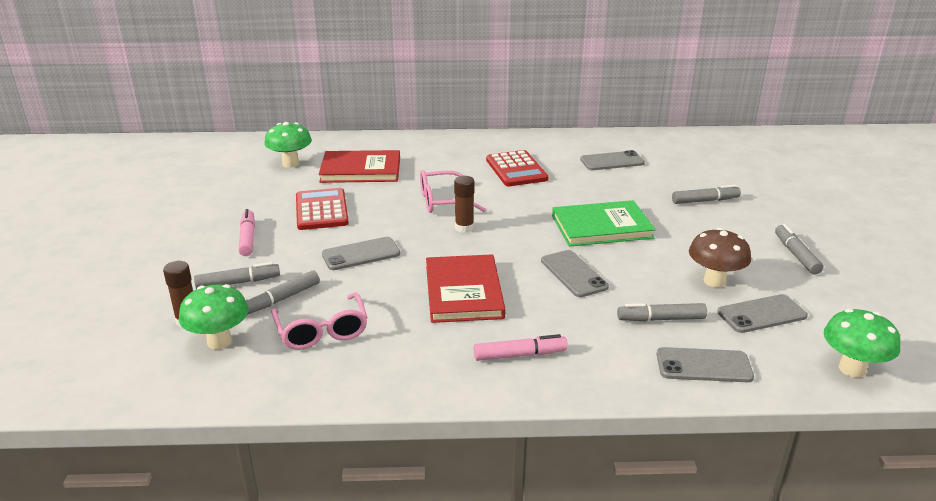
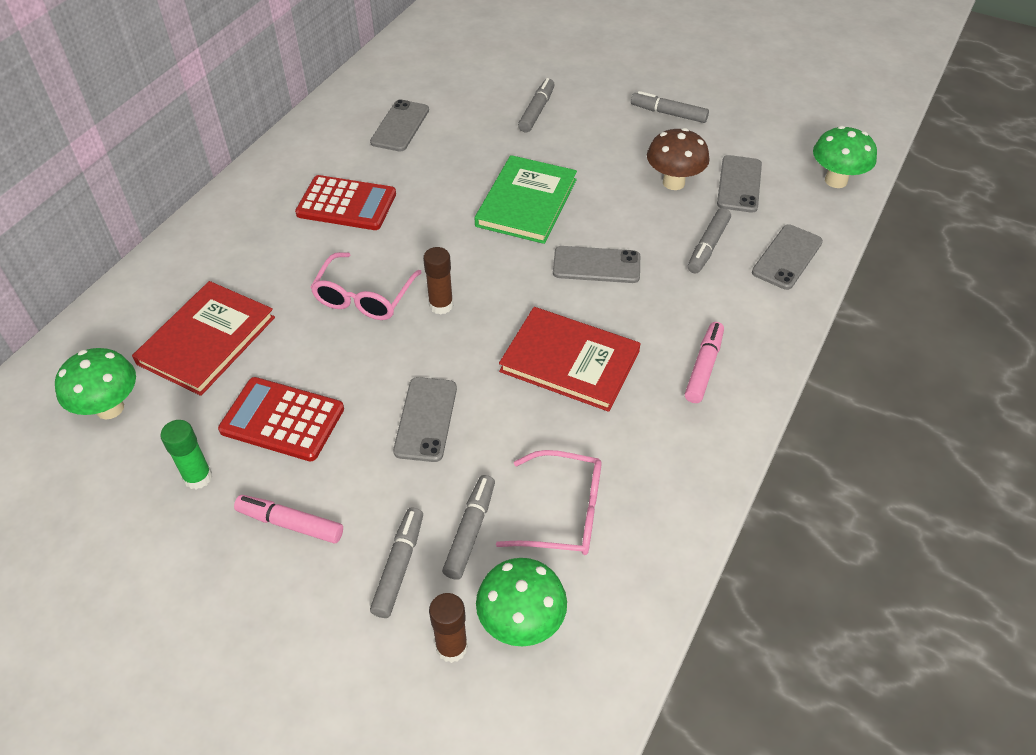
camera: 60 degrees left, 20 degrees up
(262, 202) = (198, 477): none -> green glue stick
(281, 299) = (470, 531): grey marker -> grey marker turned 150 degrees counterclockwise

